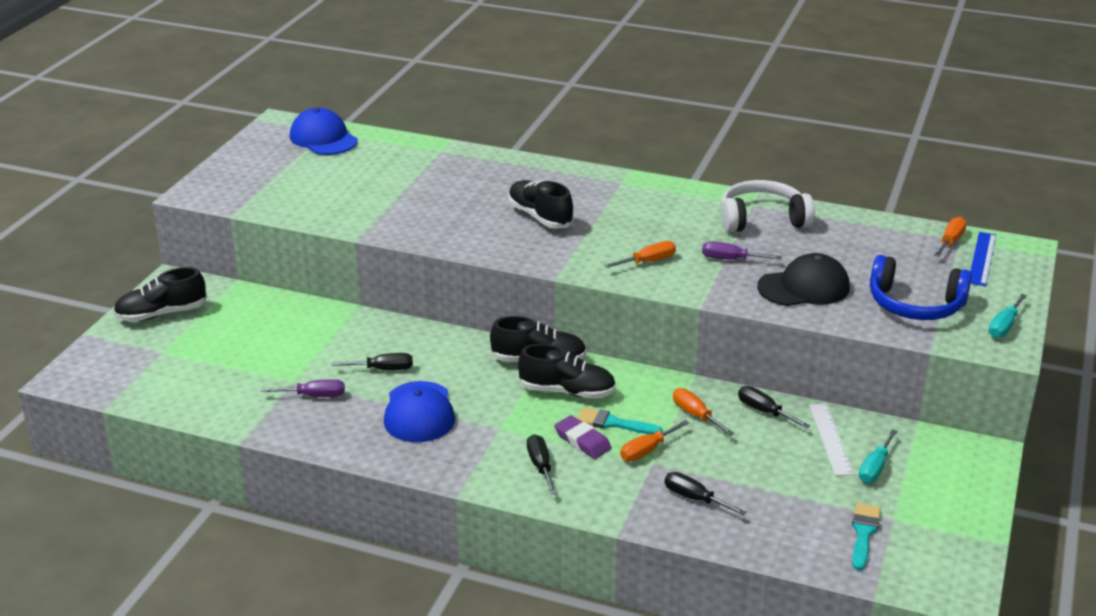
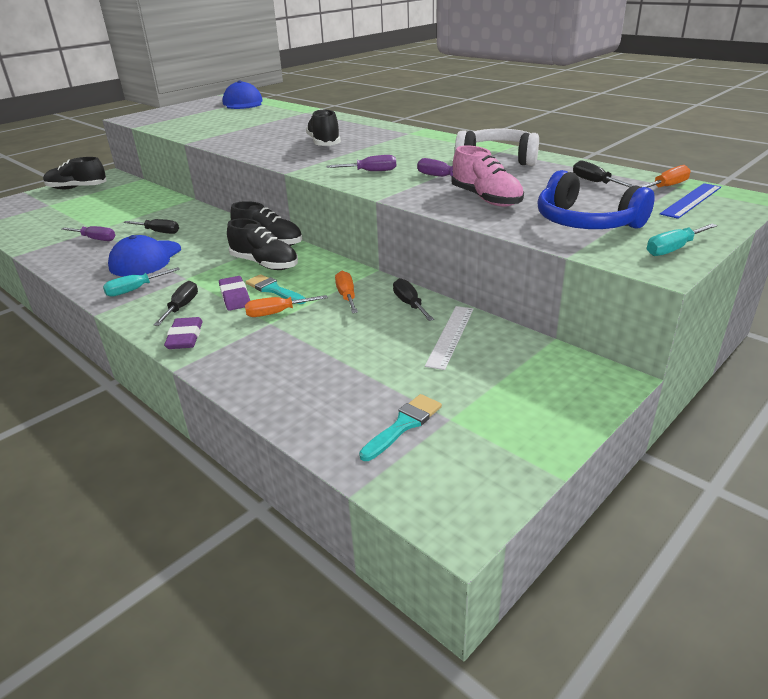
camera: 25 degrees right, 0 degrees up
(586, 499) = (185, 337): none -> purple eraser
(648, 261) = (371, 171): orange screwdriver -> purple screwdriver
(694, 498) = (273, 356): black screwdriver -> black screwdriver (594, 182)
(804, 287) = (486, 199): black cap -> pink shoe
(875, 468) = (472, 368): turquoise screwdriver -> turquoise screwdriver (135, 290)

